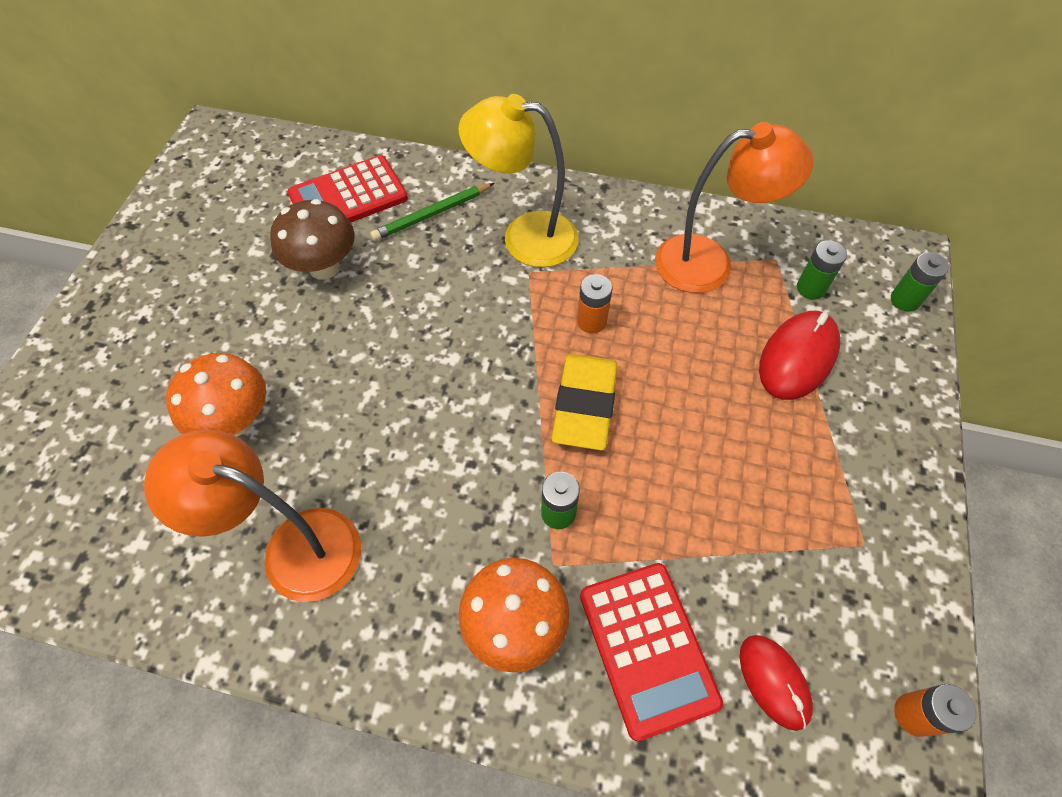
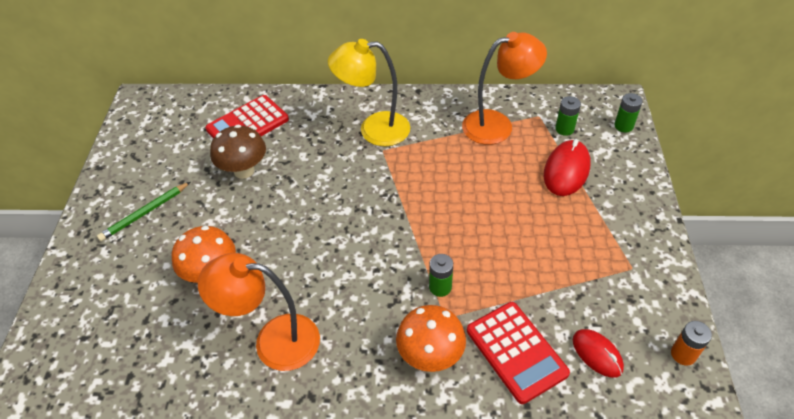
camera: 10 degrees left, 10 degrees down
(432, 214) = (308, 126): green pencil -> green pencil (144, 213)
(584, 405) = (440, 222): yellow eraser -> none
(591, 321) = (431, 172): orange battery -> none

